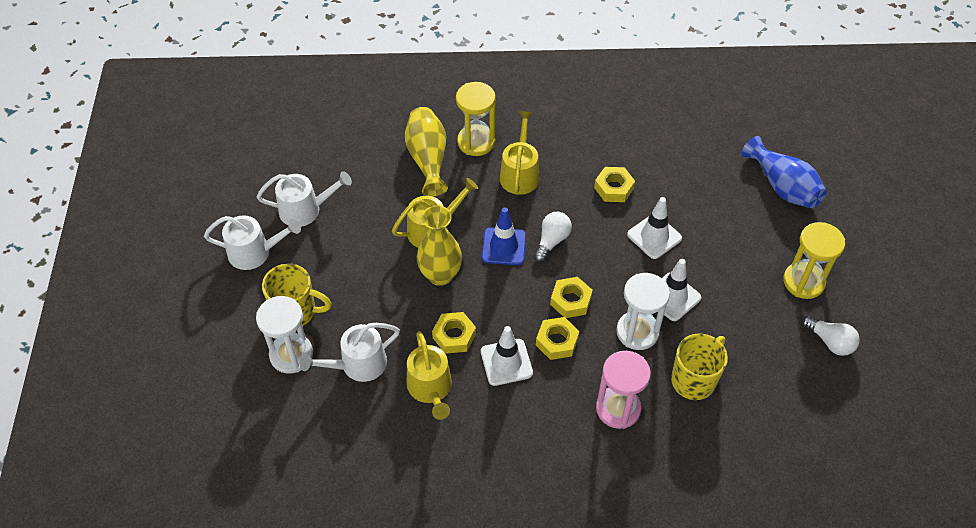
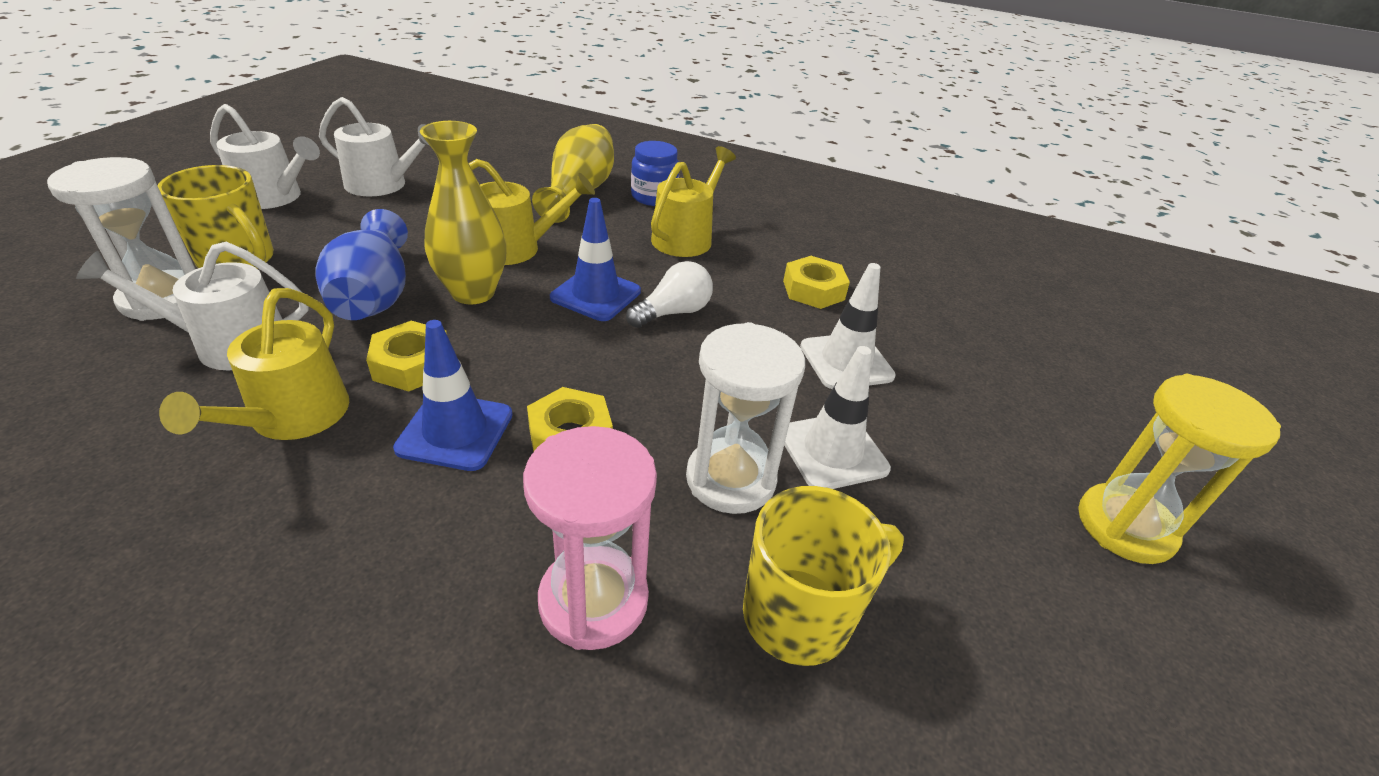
camera: 20 degrees right, 15 degrees down
(476, 142) = (654, 197): yellow hourglass -> blue jar
(506, 362) = (455, 431): white traffic cone -> blue traffic cone
(571, 301) = (643, 390): yellow nut -> none
(782, 187) = (1110, 376): blue vase -> blue vase (374, 295)
(830, 341) = (1174, 671): white light bulb -> none

